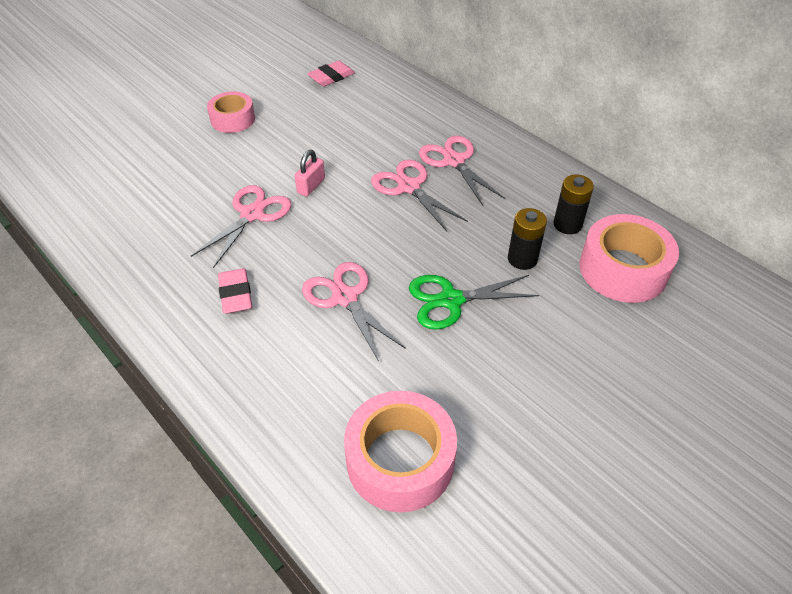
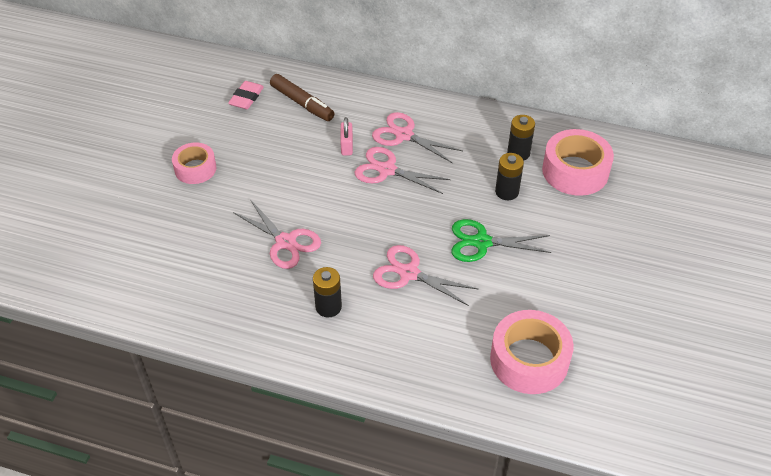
camera: 30 degrees left, 0 degrees up
(236, 294) = (328, 307): pink eraser -> black battery
(252, 214) = (285, 242): pink scissors -> pink scissors turned 135 degrees clockwise
(311, 186) = (312, 200): pink padlock -> pink padlock (346, 146)
(378, 98) = (302, 103): none -> brown marker
(451, 300) = (482, 242): green scissors -> green scissors turned 45 degrees clockwise

